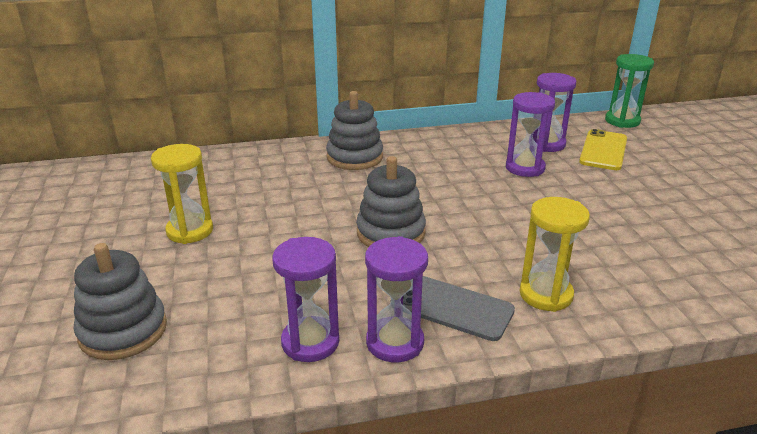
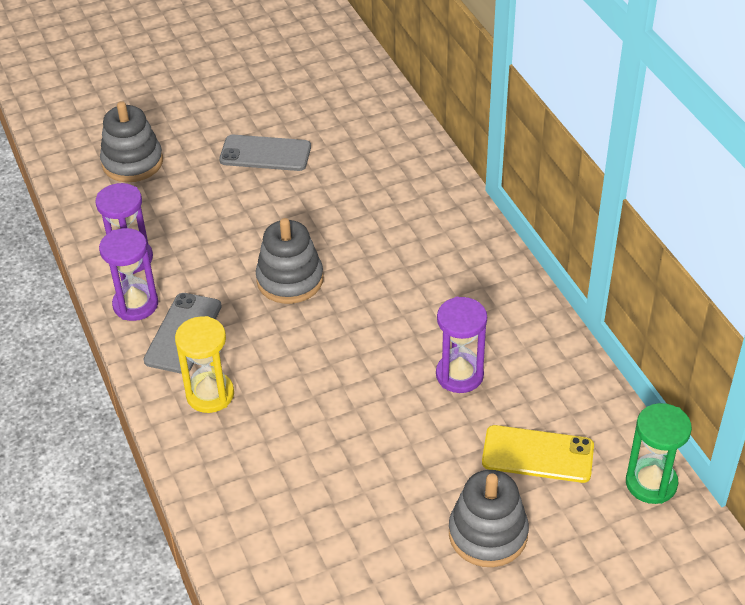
camera: 80 degrees right, 15 degrees up
(190, 231) = (265, 153): yellow hourglass -> grey phone
(354, 157) = (439, 228): grey stacking toy -> grey stacking toy (488, 534)
(547, 144) = (536, 396): purple hourglass -> none

